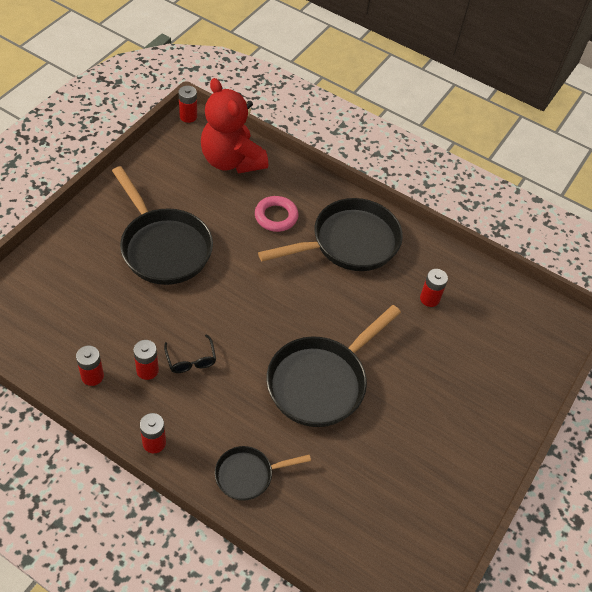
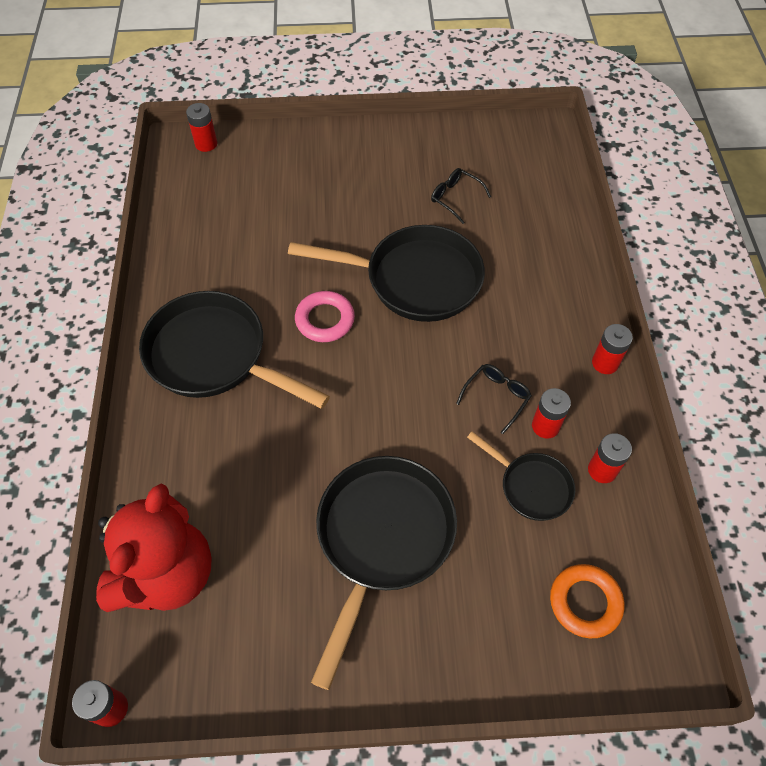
camera: 120 degrees left, 5 degrees up
(40, 306) = (585, 602): none -> orange ring
(248, 475) = (556, 276): black pan -> black pan (531, 486)
(276, 216) = (231, 452): pink ring -> pink ring (325, 320)
(379, 466) = (455, 198): none -> black glasses
(429, 299) = (237, 250): red battery -> red battery (206, 144)

